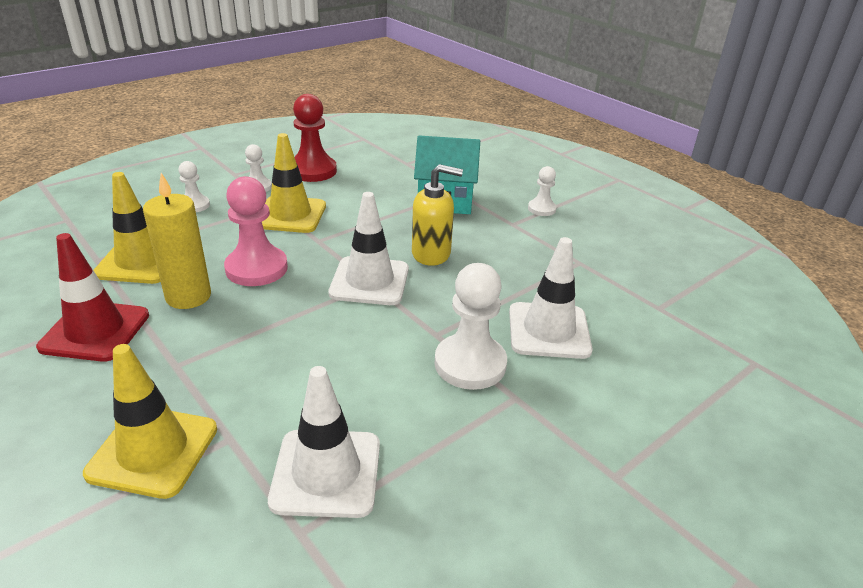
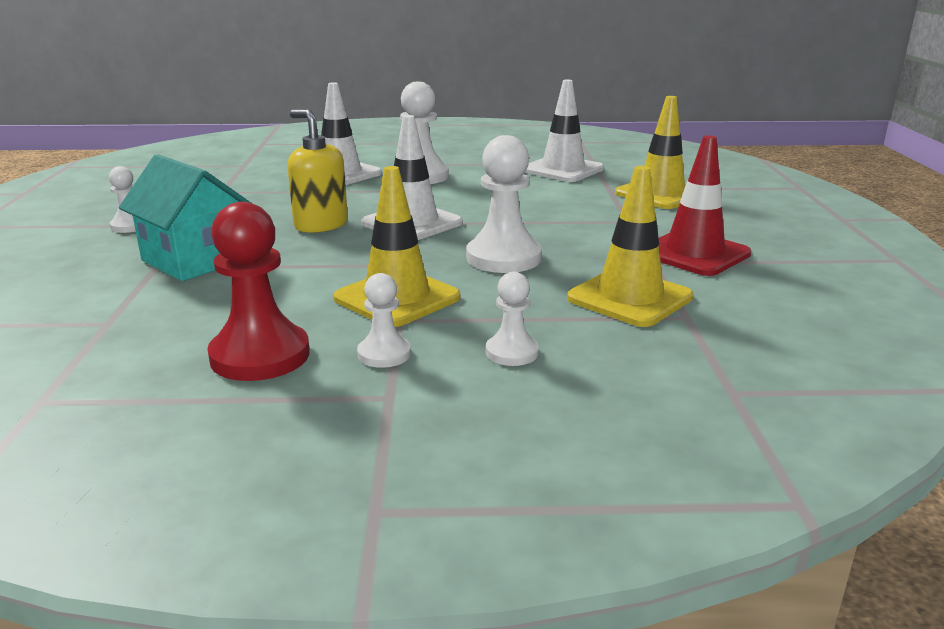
camera: 140 degrees left, 10 degrees down
(188, 296) = (592, 255): yellow candle -> none
(256, 268) = (503, 258): pink pawn -> white pawn

